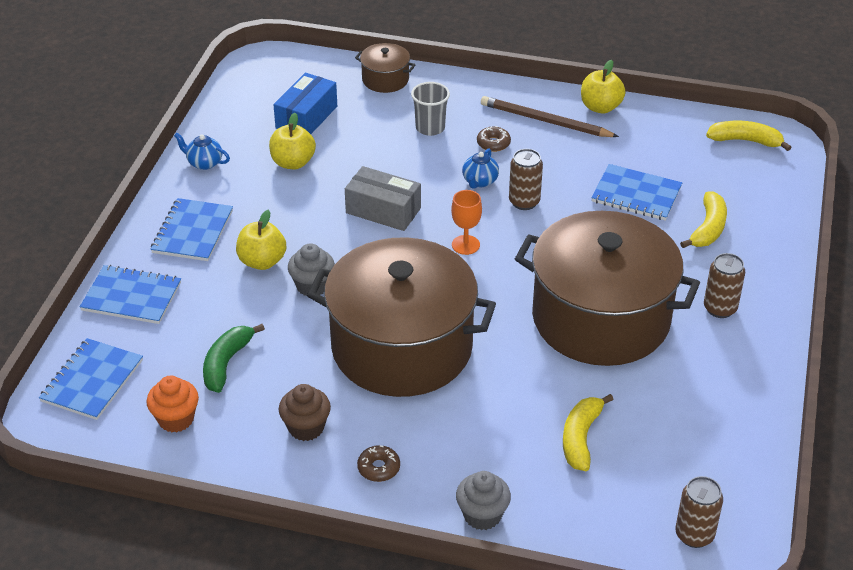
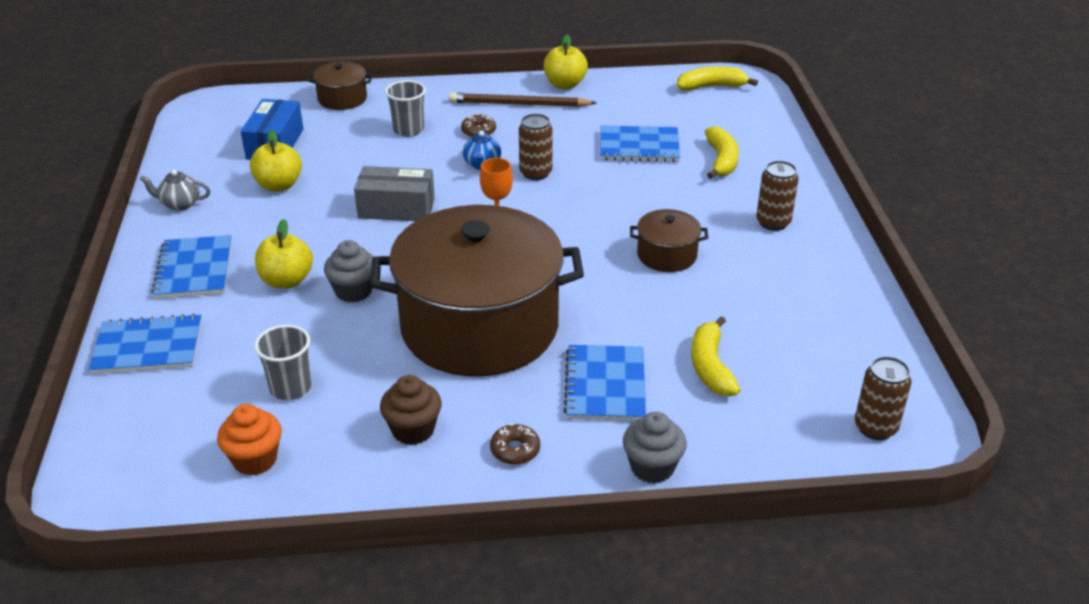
camera: 20 degrees left, 5 degrees down
(92, 381) = (134, 444): blue notebook -> blue notebook (605, 385)
(204, 163) = (180, 204): blue teapot -> grey teapot
(226, 363) = (290, 388): green banana -> grey cup
(601, 318) = (667, 255): brown pot -> brown pot, size x0.41

